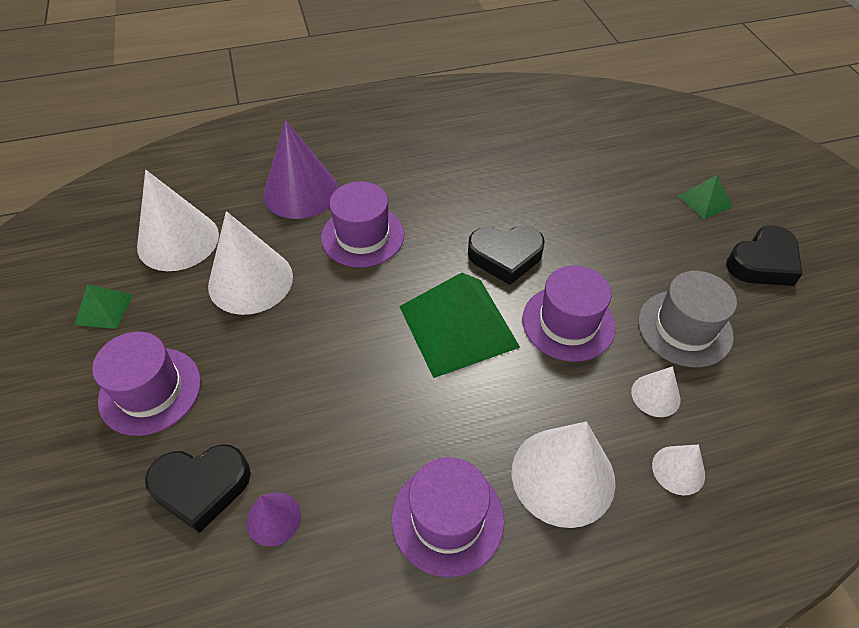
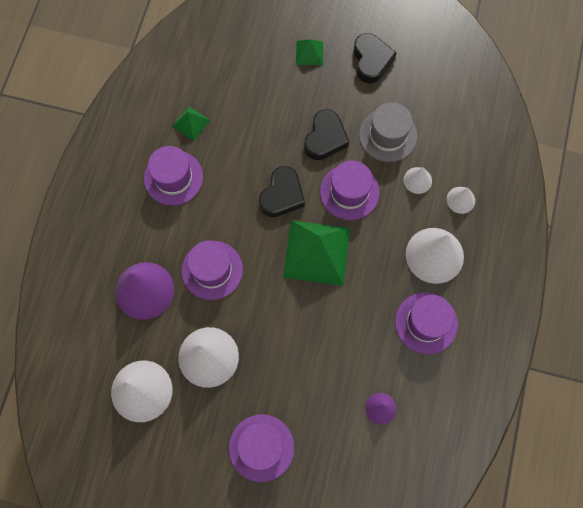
camera: 60 degrees left, 20 degrees up
(104, 309) = (177, 458): green pyramid -> green pyramid (191, 123)
(201, 487) = (342, 439): black heart -> black heart (325, 138)
(448, 158) = (173, 178): none -> purple hat

